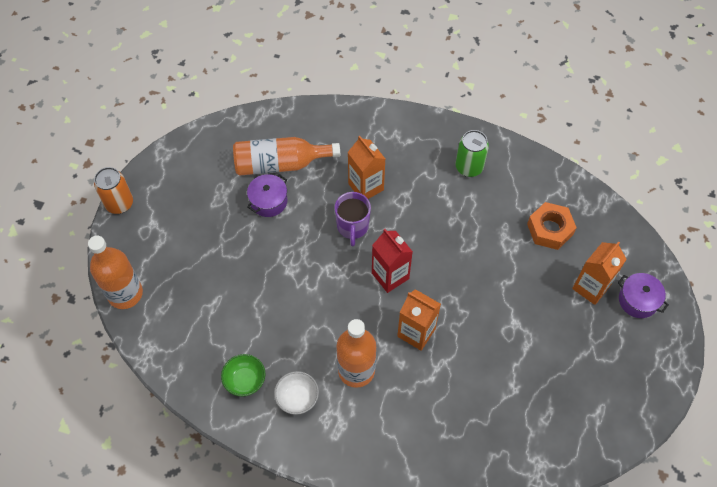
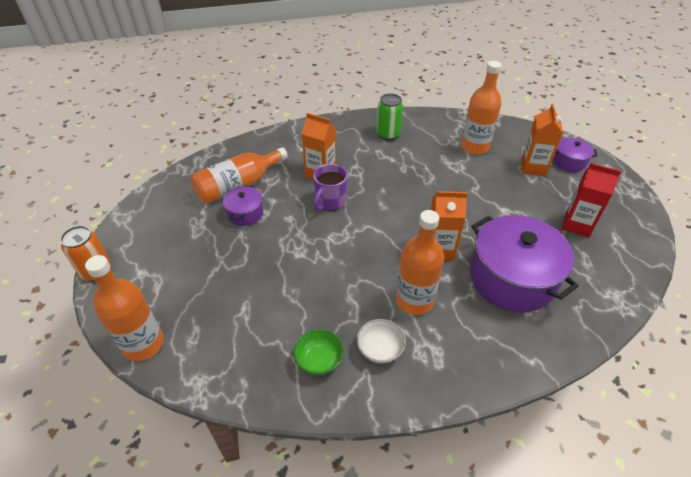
camera: 30 degrees left, 15 degrees down
(352, 227) = (330, 202): purple mug -> purple mug turned 60 degrees clockwise
(390, 276) = (386, 221): red carton -> red carton (577, 225)
(459, 396) = (512, 278): none -> purple pot
(550, 229) = (474, 147): orange nut -> orange bottle

